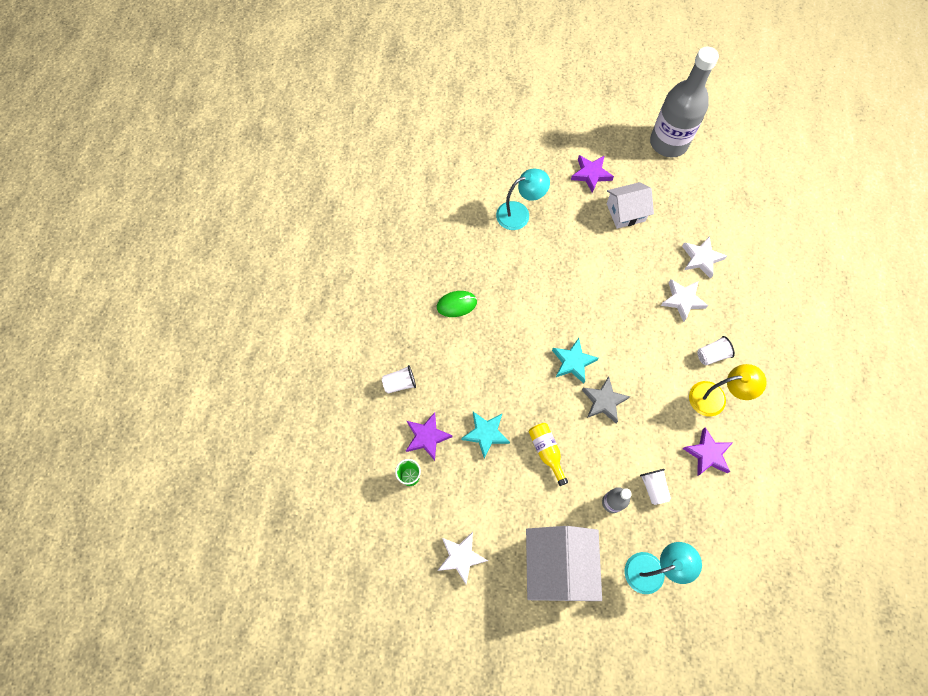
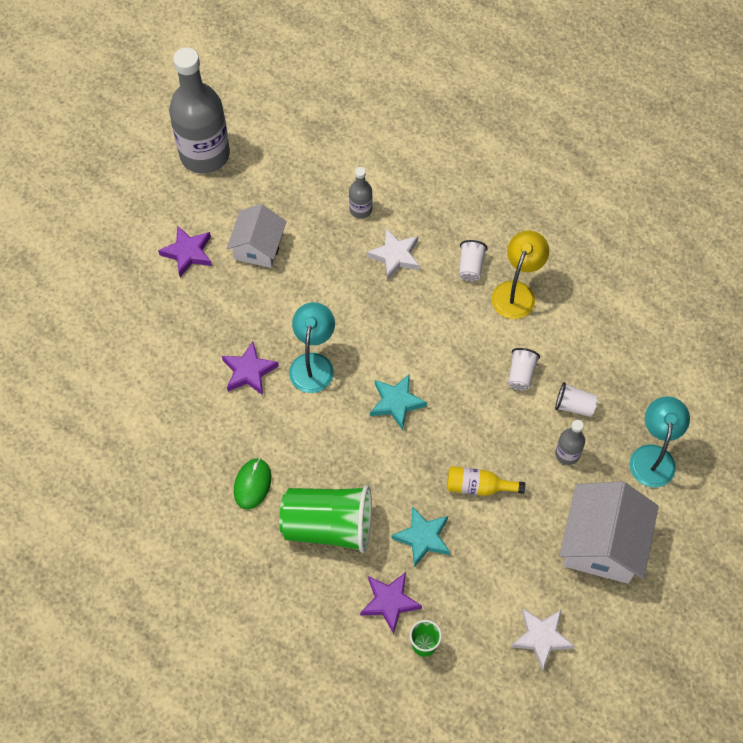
camera: 60 degrees left, 5 degrees down
(400, 383) = (309, 598): white cup -> white cup (521, 374)
(457, 367) = (328, 526): none -> green cup
(519, 213) = (184, 354): turquoise lamp -> turquoise lamp (313, 364)
(558, 566) = (602, 544): white house -> white house turned 75 degrees clockwise
(604, 401) = (458, 398): grey star -> none
(701, 258) = (360, 209): white star -> grey bottle
(707, 454) = (568, 335): purple star -> purple star (249, 371)

